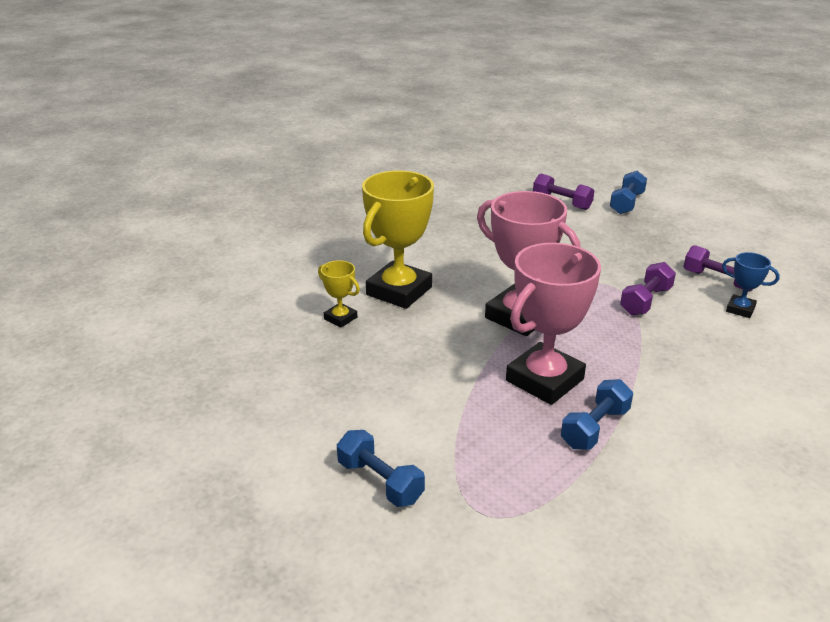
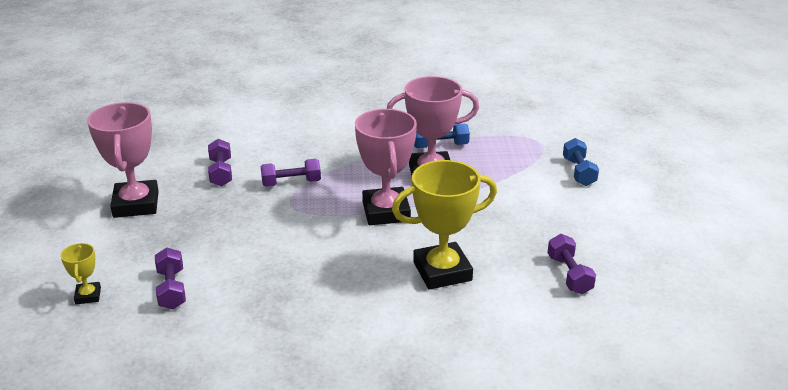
camera: 140 degrees left, 0 degrees up
(284, 337) = (569, 275): none -> purple dumbbell
(340, 318) = (512, 270): yellow trophy -> yellow trophy (88, 296)
(627, 203) = (126, 258): blue dumbbell -> none
(708, 230) = (136, 204): none -> pink trophy
(740, 309) = (250, 154): blue trophy -> none

